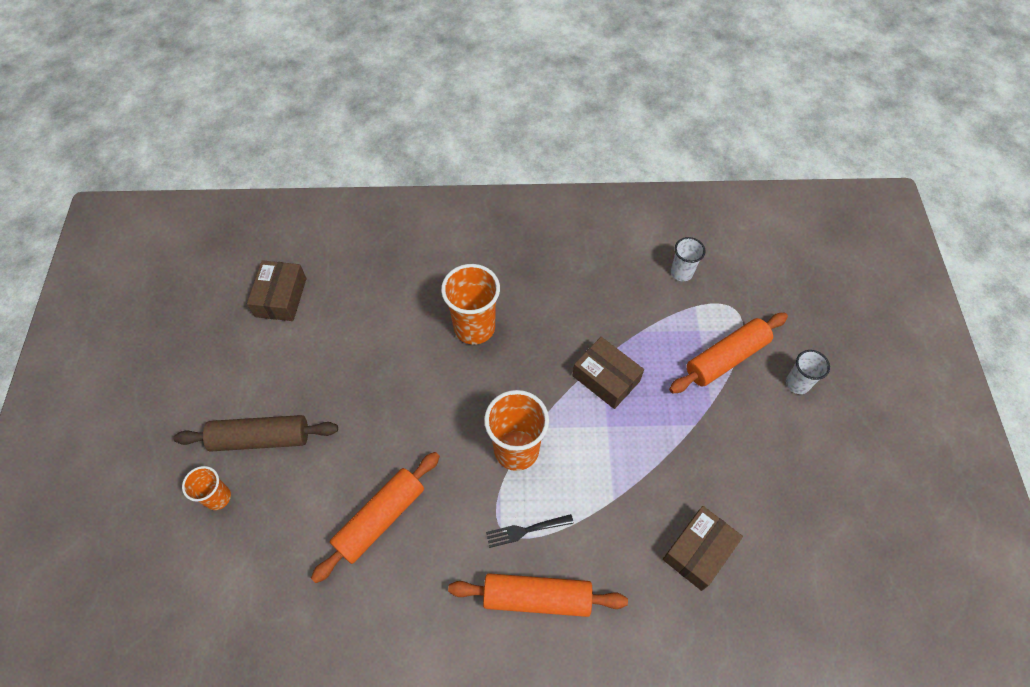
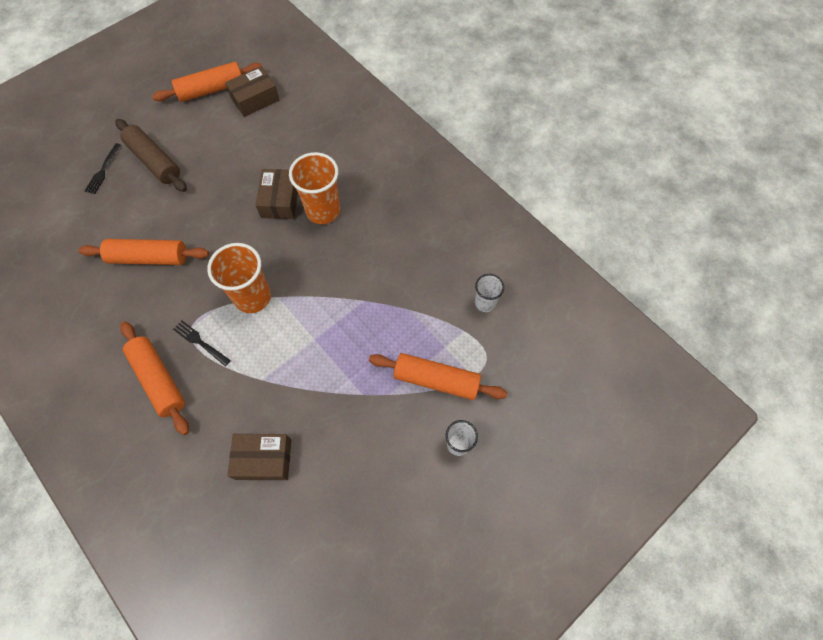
camera: 50 degrees right, 5 degrees up
(218, 497) = (103, 170): orange cup -> black fork
(225, 327) = (211, 89): none -> orange rolling pin
(606, 378) = (351, 313): brown box -> brown box (280, 200)

